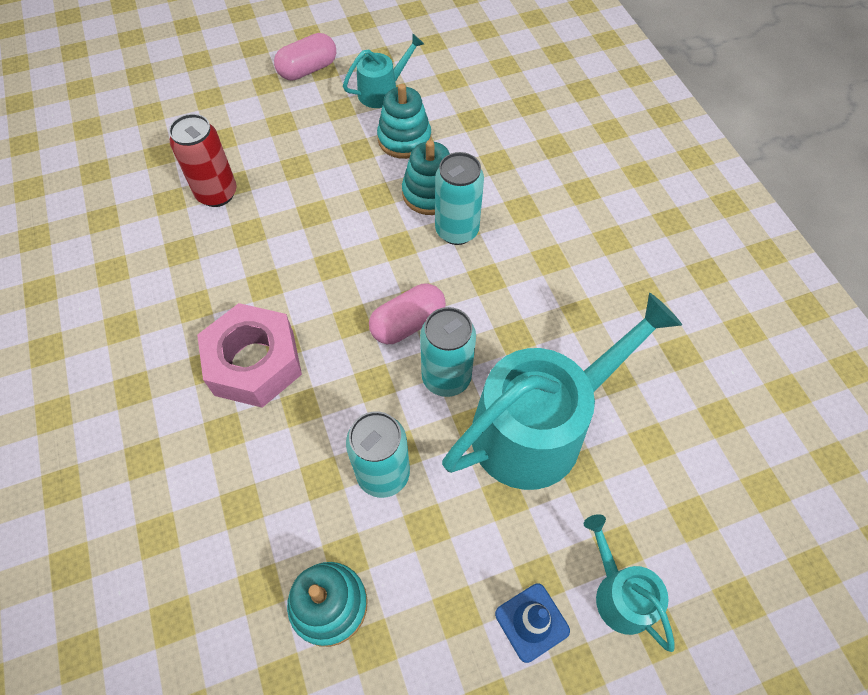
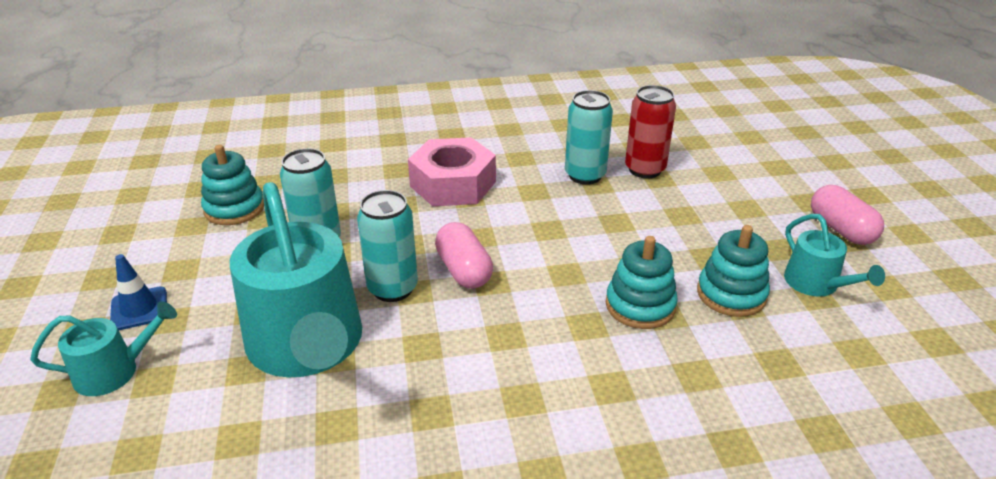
camera: 100 degrees right, 25 degrees down
(457, 231) = (579, 320): turquoise can -> turquoise can (585, 175)

